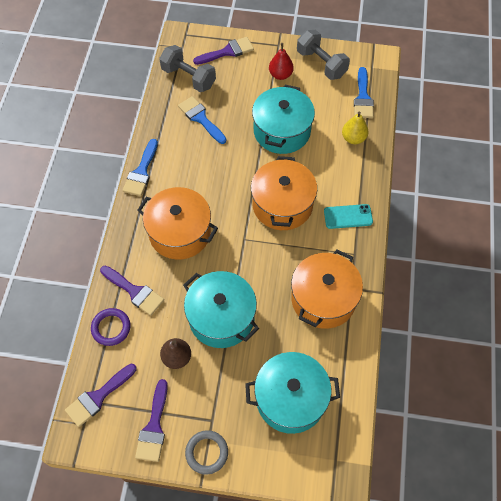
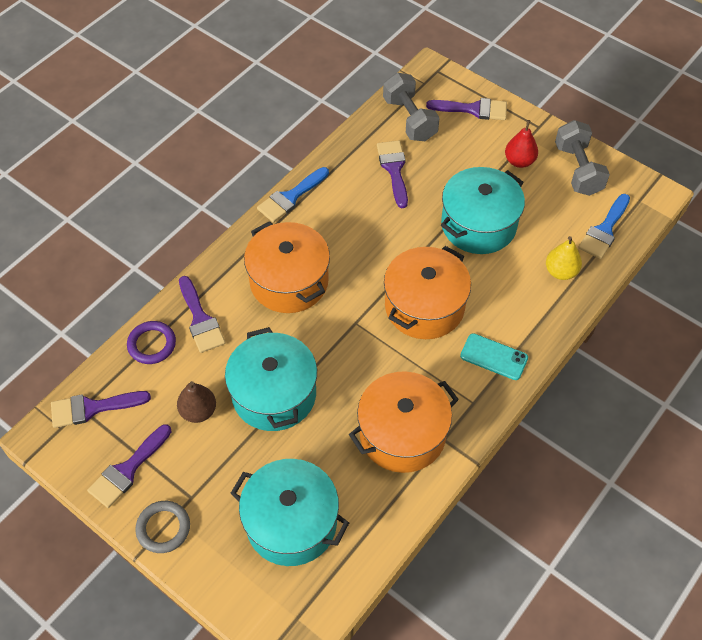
camera: 30 degrees right, 5 degrees down
(201, 118) = (394, 169): blue brush -> purple brush

